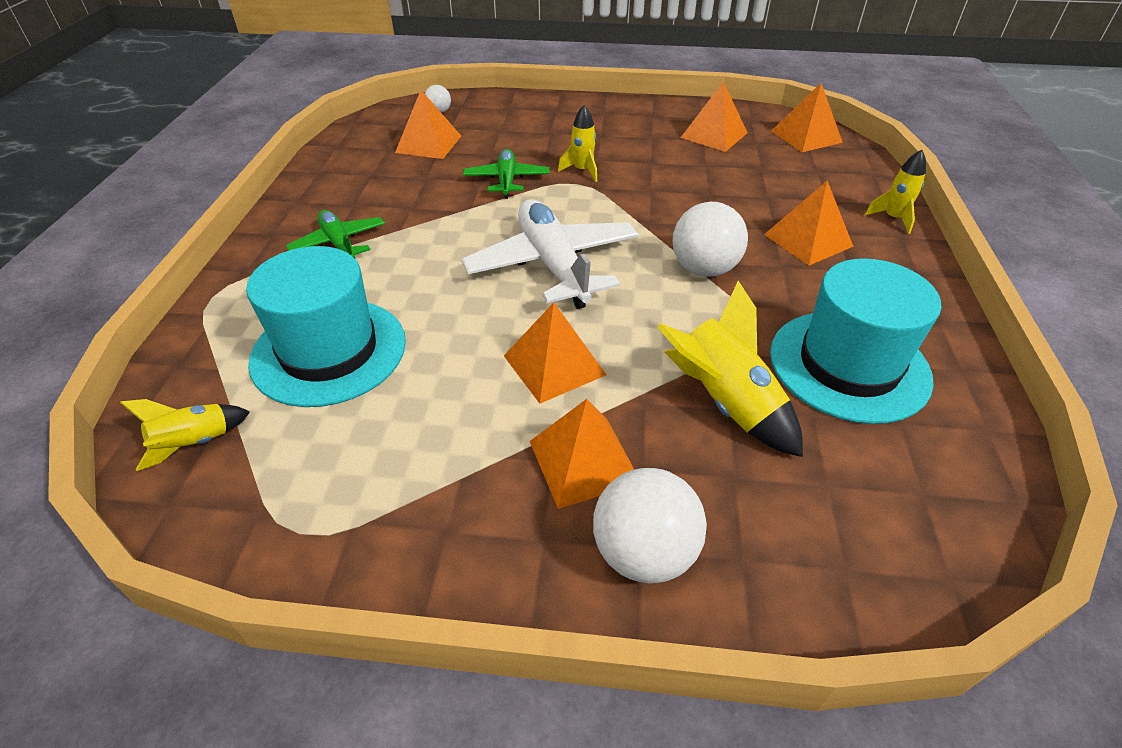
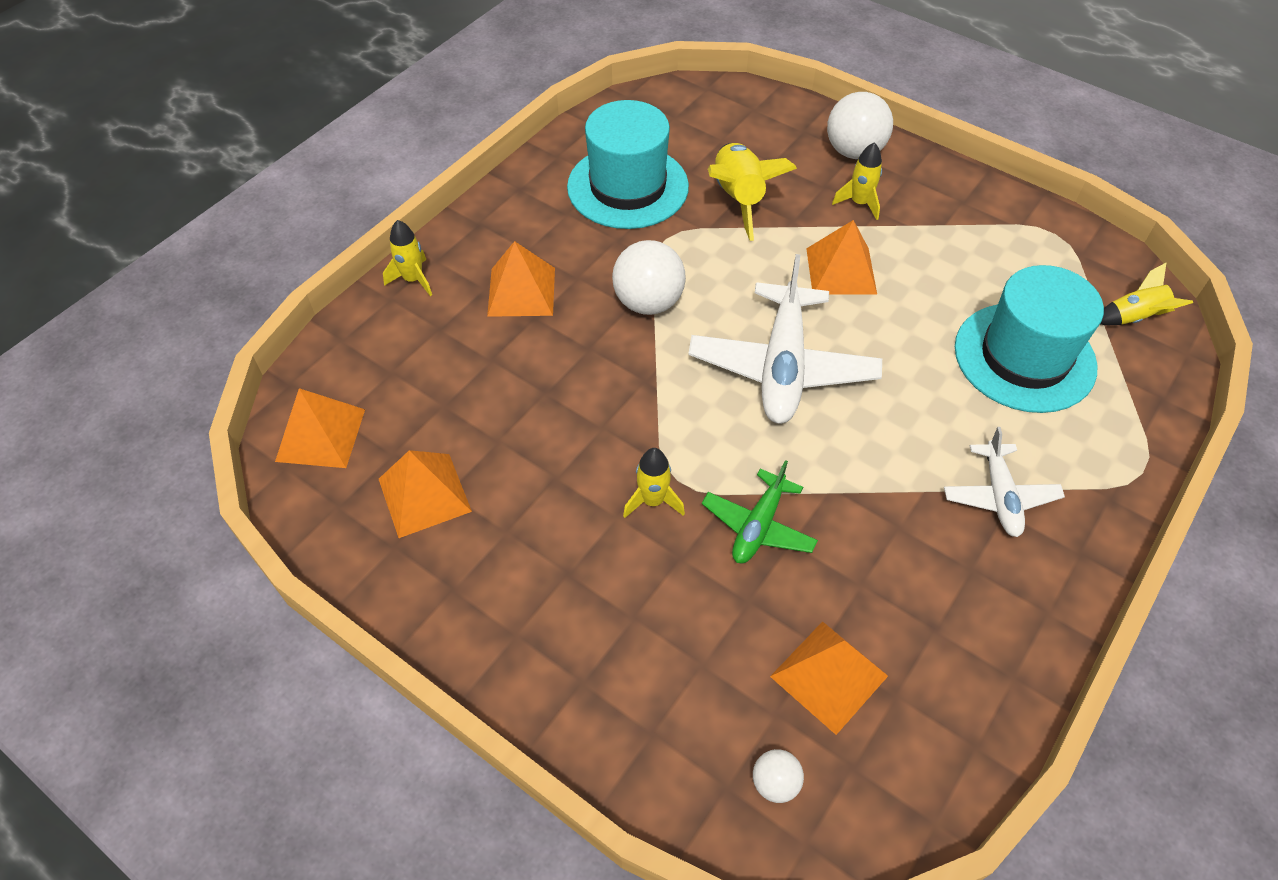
camera: 150 degrees left, 10 degrees up
(339, 244) = (999, 496): green plane -> white plane
(584, 461) = (859, 203): orange pyramid -> yellow rocket

